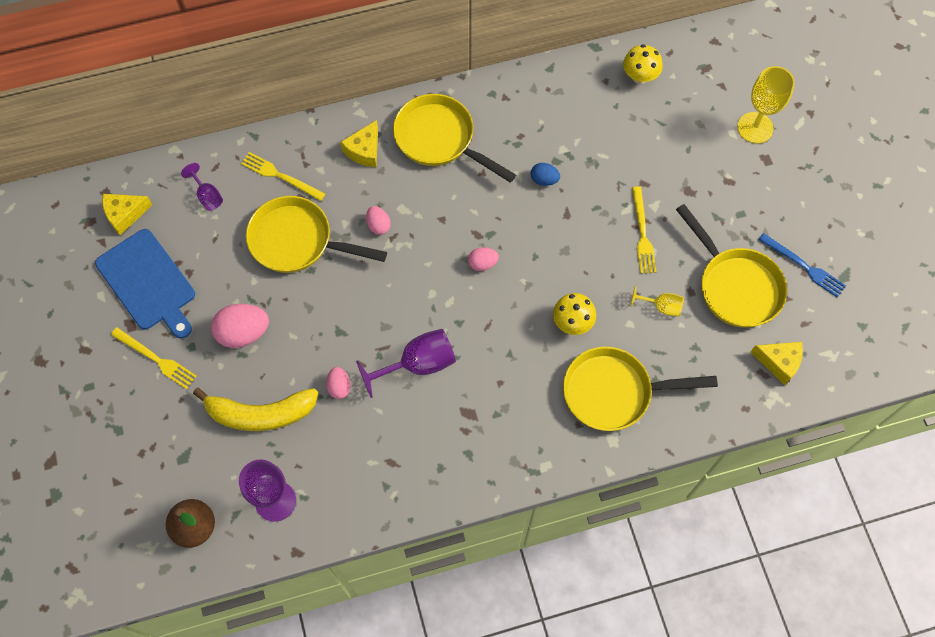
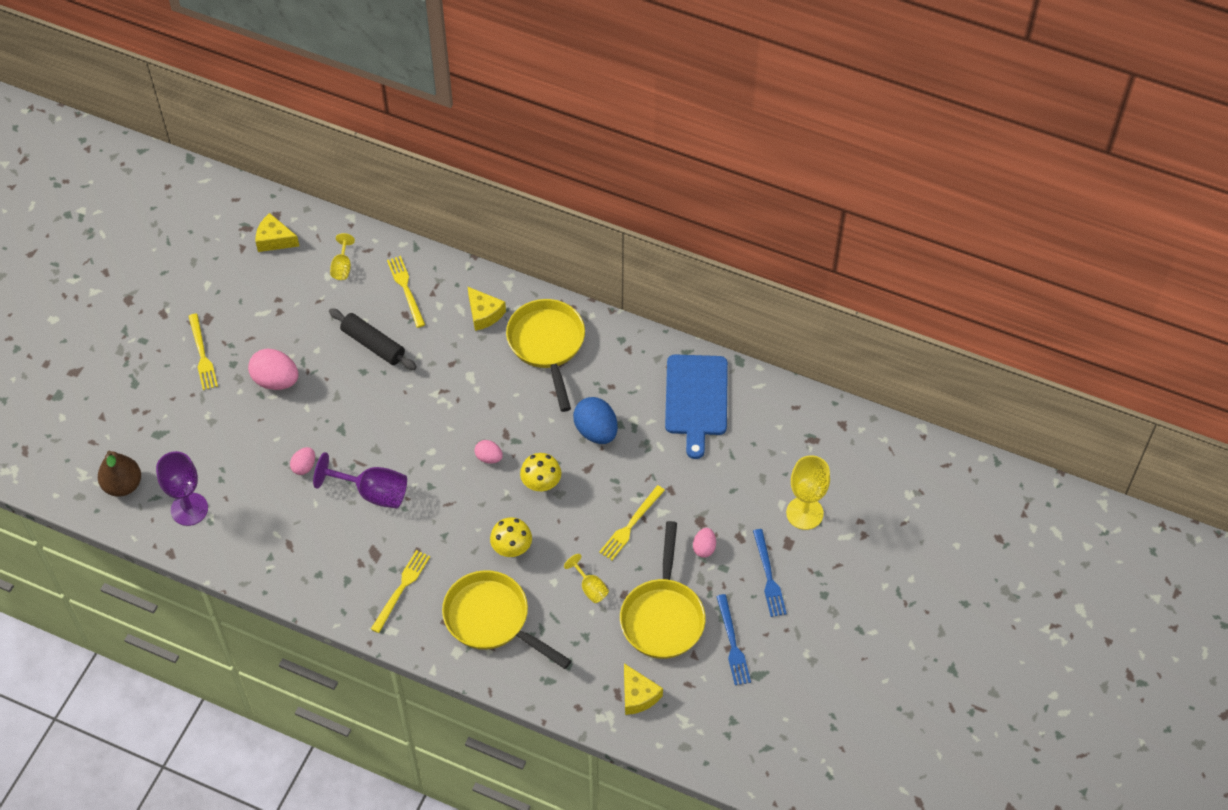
camera: 40 degrees right, 10 degrees down
(148, 282) = (246, 298): blue cutting board -> blue cutting board (696, 399)
(207, 196) = (342, 267): purple goblet -> yellow goblet
(260, 413) = (235, 444): yellow banana -> none
(297, 241) = (373, 344): yellow pan -> black rolling pin
(364, 150) = (484, 314): yellow cheese -> yellow cheese turned 105 degrees counterclockwise
(378, 225) = (441, 375): pink egg -> pink egg (704, 548)
(519, 425) = (401, 588): none -> yellow fork
(544, 180) = (596, 431): blue egg -> blue egg, size x1.81
(639, 76) = (751, 408): yellow mushroom -> yellow mushroom (541, 484)
(778, 195) = (768, 576): none -> blue fork

